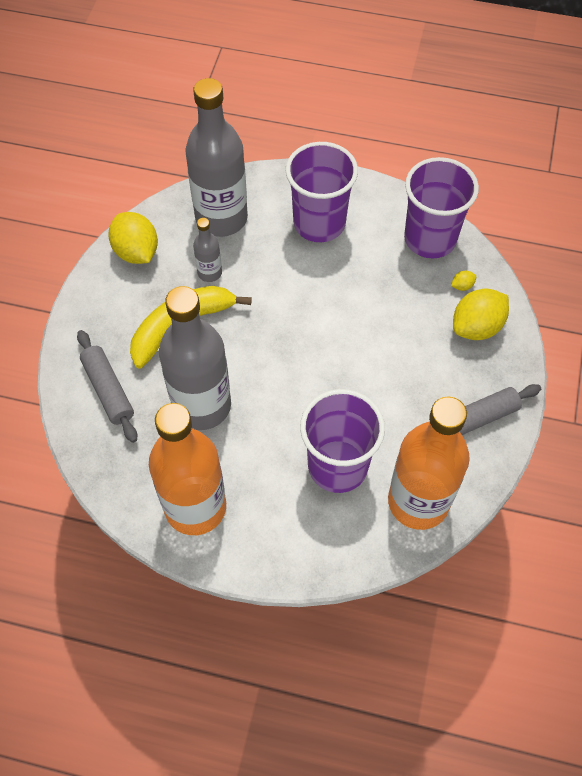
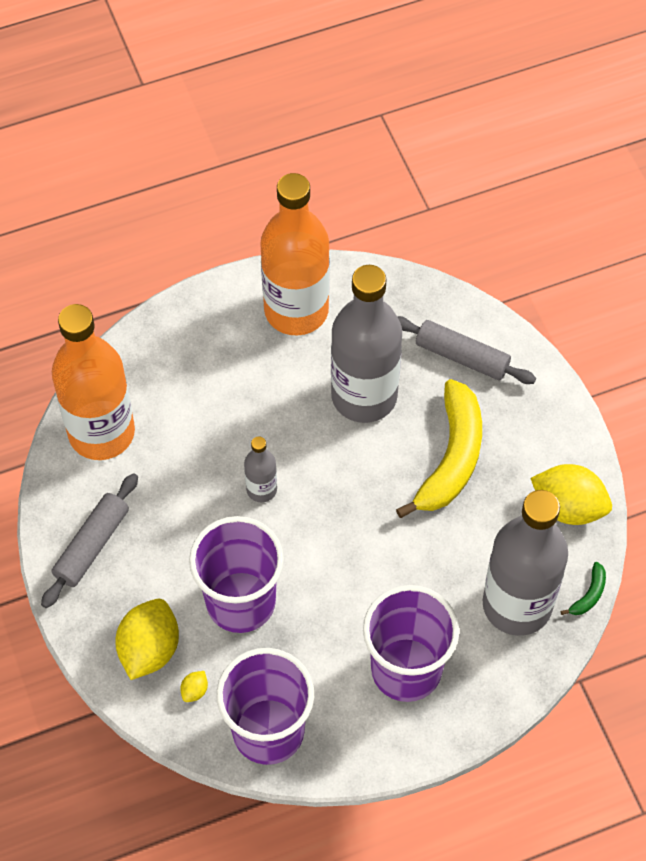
camera: 145 degrees right, 0 degrees up
(174, 199) = (589, 594): none -> green banana
(209, 273) = (473, 532): grey bottle -> grey bottle (261, 489)
(337, 466) = (196, 419): purple cup -> purple cup (240, 602)

